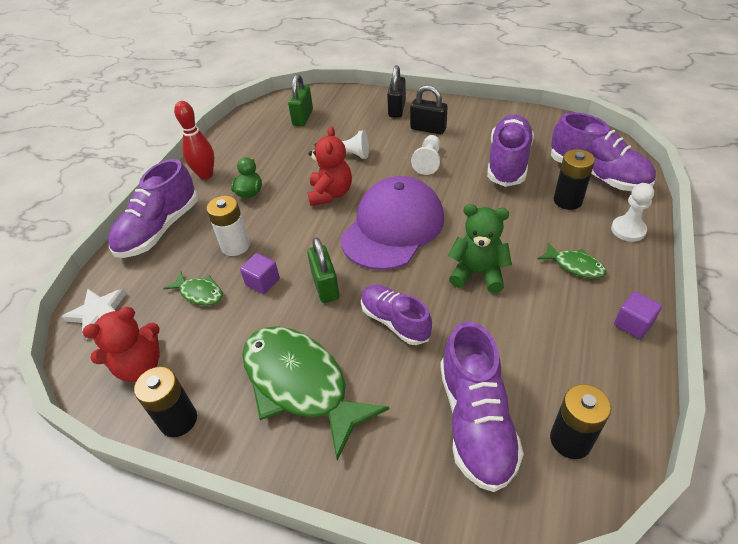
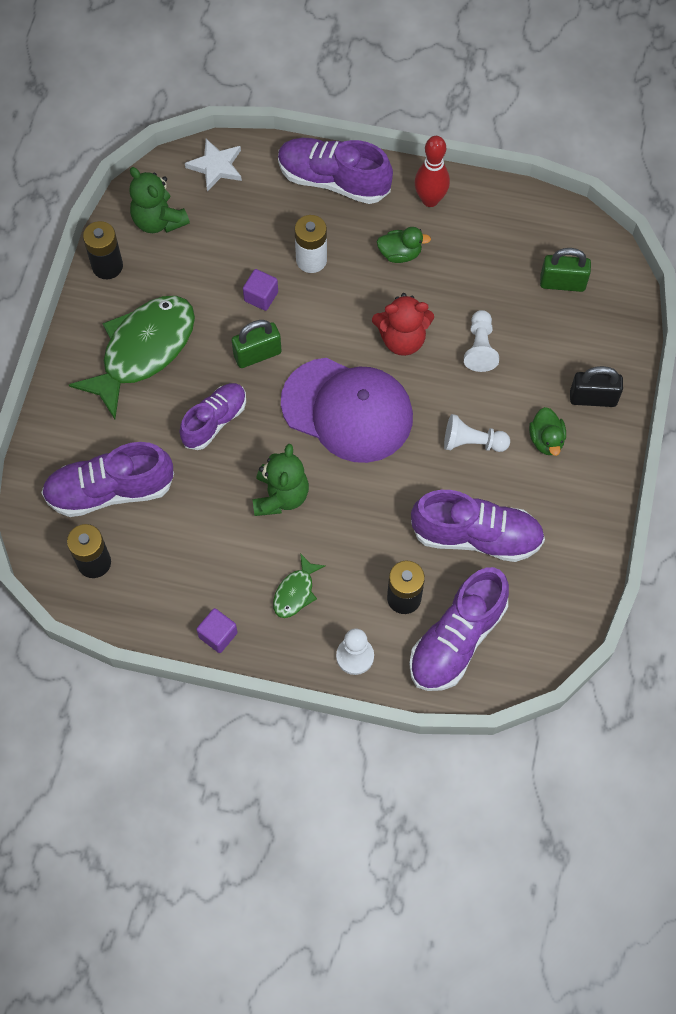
camera: 80 degrees right, 20 degrees up
(140, 366) = (158, 221): red teddy bear -> green teddy bear
(199, 293) = (244, 244): green fish -> none
(428, 129) = (546, 440): black padlock -> green duck

